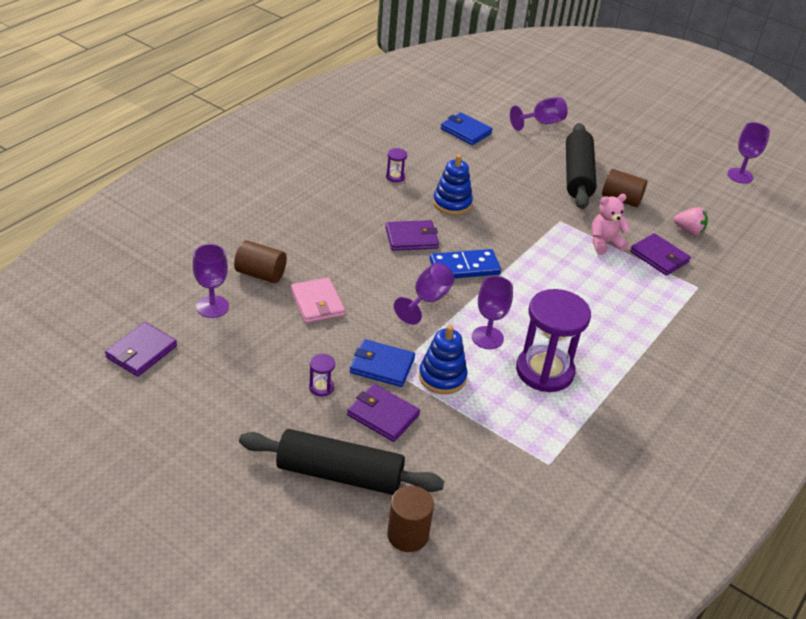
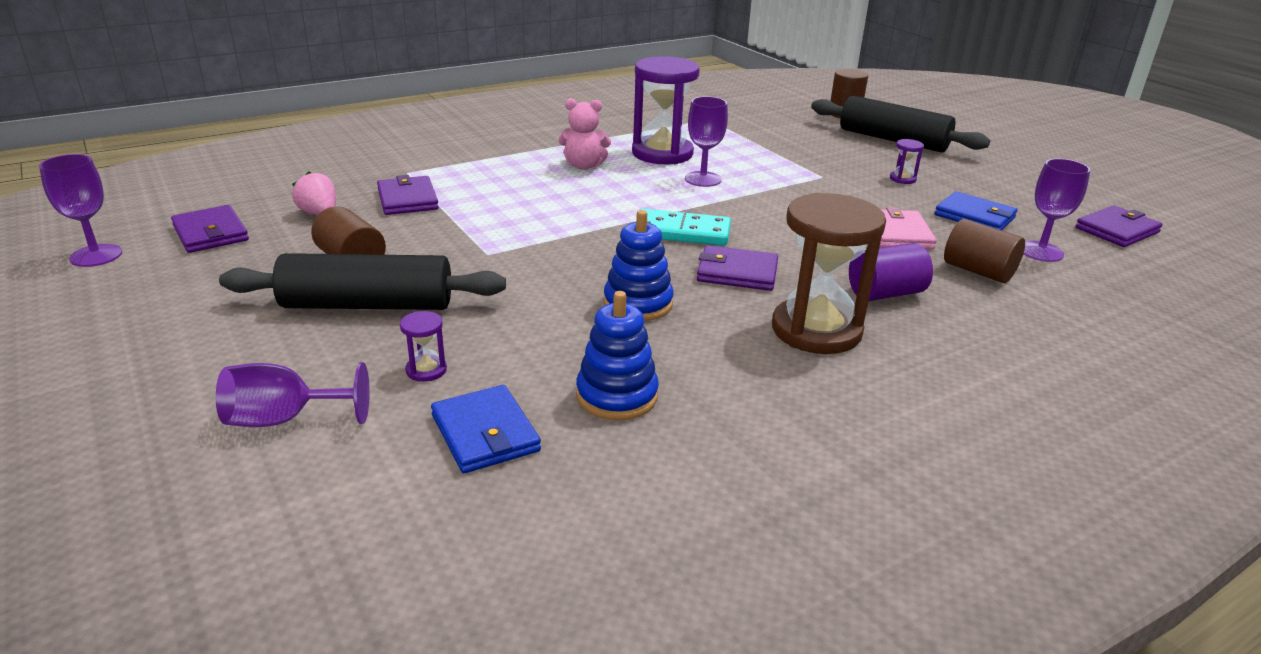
camera: 155 degrees left, 10 degrees down
(319, 240) = (885, 293): none -> purple cylinder
(352, 205) = (816, 330): none -> brown hourglass
(382, 365) = (833, 181): blue wallet -> blue wallet (975, 216)
(382, 415) = (844, 157): purple wallet -> purple wallet (211, 233)
(395, 177) = (713, 363): purple hourglass -> purple hourglass (426, 370)
(427, 300) = (753, 214): purple goblet -> none
(442, 377) = (772, 166): blue stacking toy -> blue stacking toy (617, 396)
(464, 267) = (682, 232): blue domino -> turquoise domino
(578, 175) = (368, 305): black rolling pin -> black rolling pin turned 60 degrees clockwise
(604, 243) = (459, 221): pink teddy bear -> pink teddy bear (584, 166)

